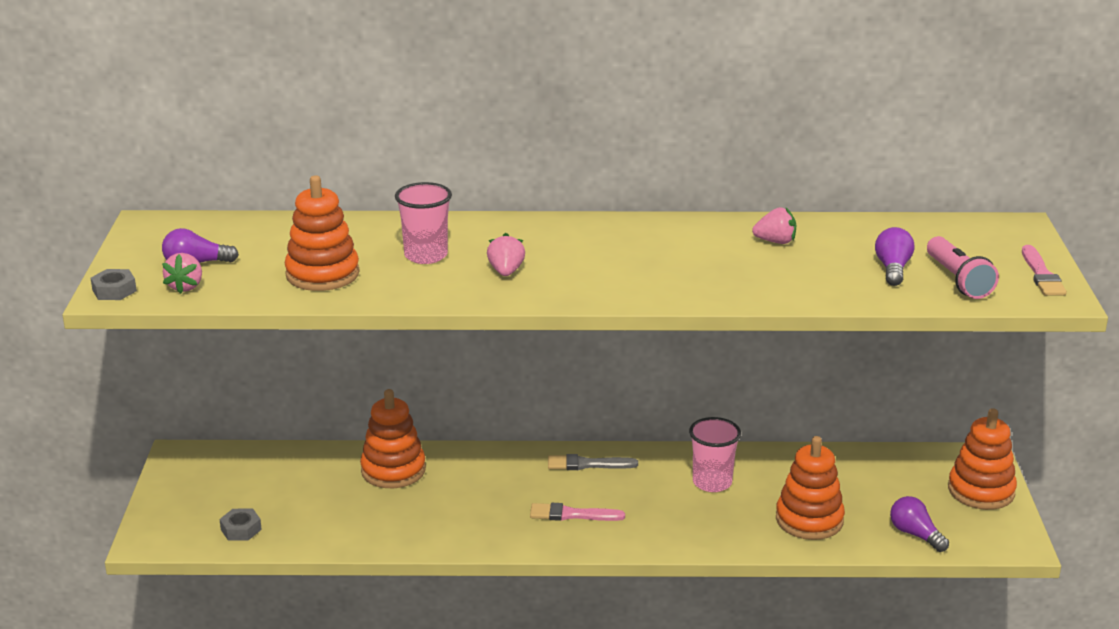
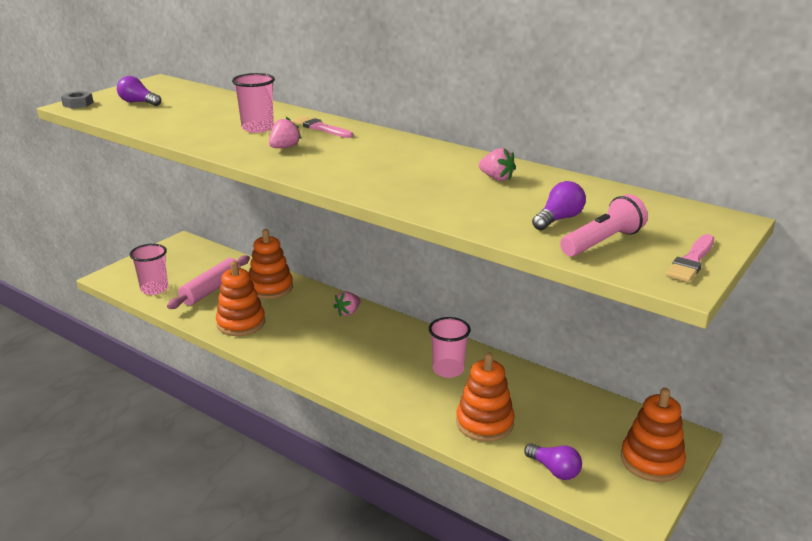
camera: 35 degrees right, 0 degrees up
(185, 286) = (111, 111): pink strawberry -> pink strawberry (348, 312)
(241, 529) = (154, 289): grey nut -> pink cup
(320, 501) = (211, 289): none -> pink rolling pin
(322, 274) = (186, 122): orange stacking toy -> orange stacking toy (241, 323)
(572, 514) = (333, 353): pink brush -> pink brush (321, 128)
(587, 464) = (383, 327): grey brush -> none
(915, 534) = (554, 470): purple light bulb -> purple light bulb turned 135 degrees clockwise
(957, 280) = (602, 242): pink flashlight -> pink flashlight turned 150 degrees counterclockwise

